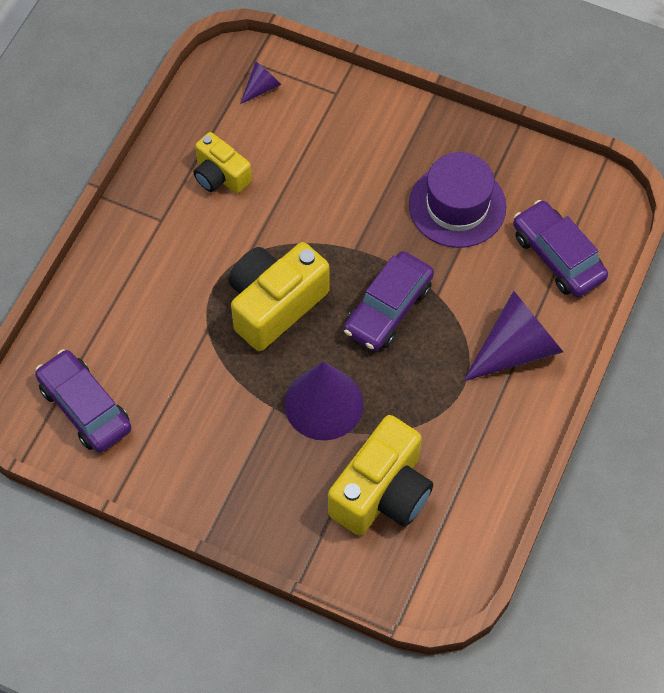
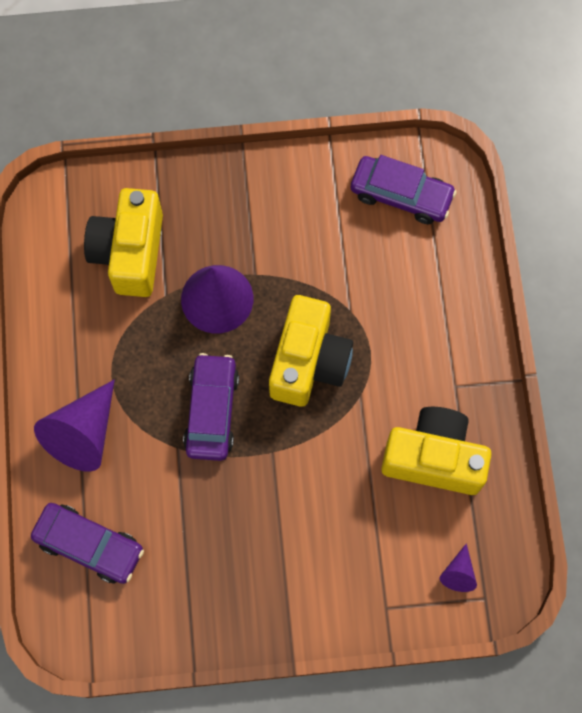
camera: 150 degrees right, 10 degrees up
(220, 175) = (434, 458): yellow camera -> yellow camera, size x1.67
(457, 206) = (206, 547): purple hat -> none

